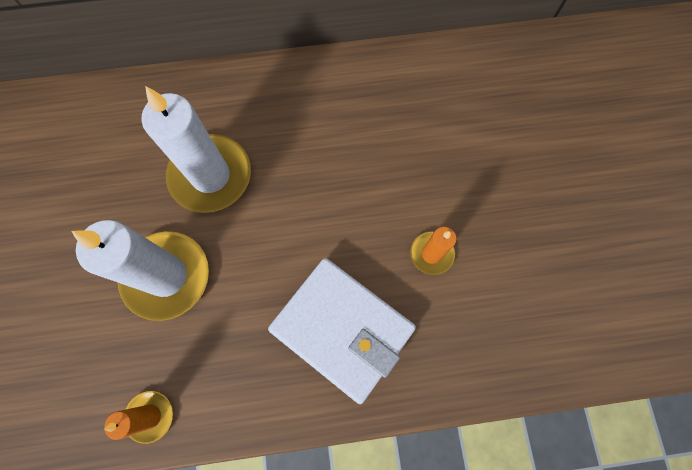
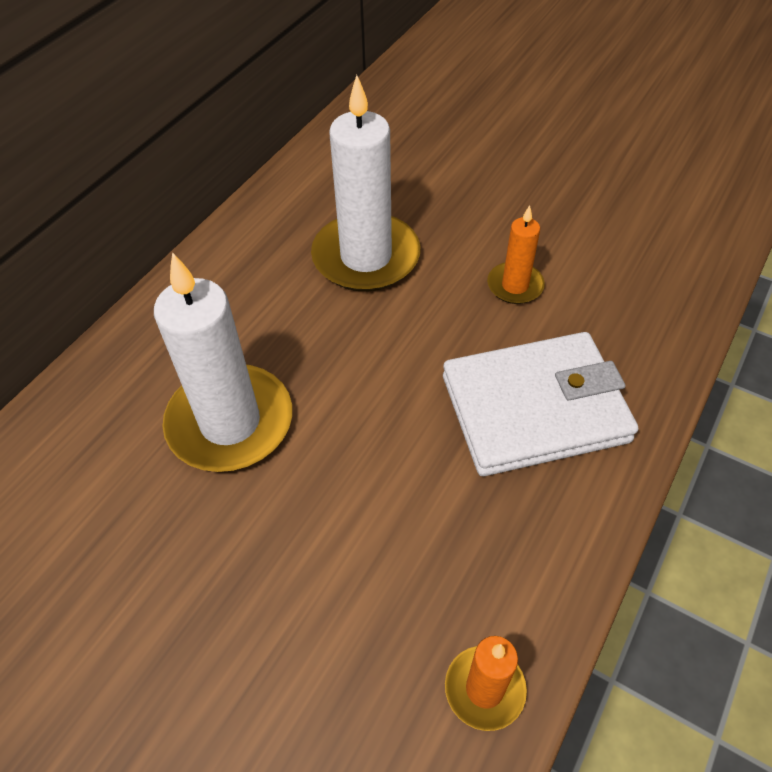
camera: 50 degrees left, 20 degrees down
(167, 276) = (312, 550): white candle -> white candle (366, 257)

